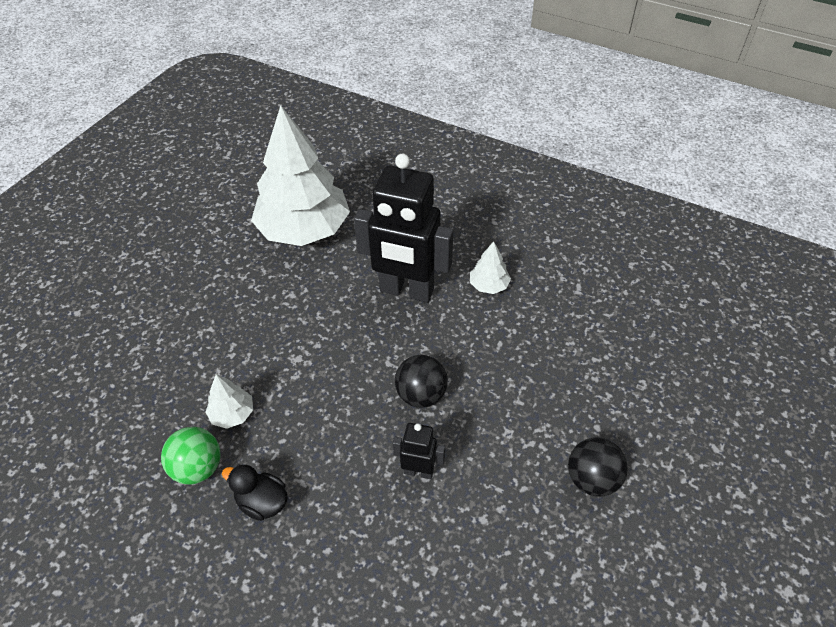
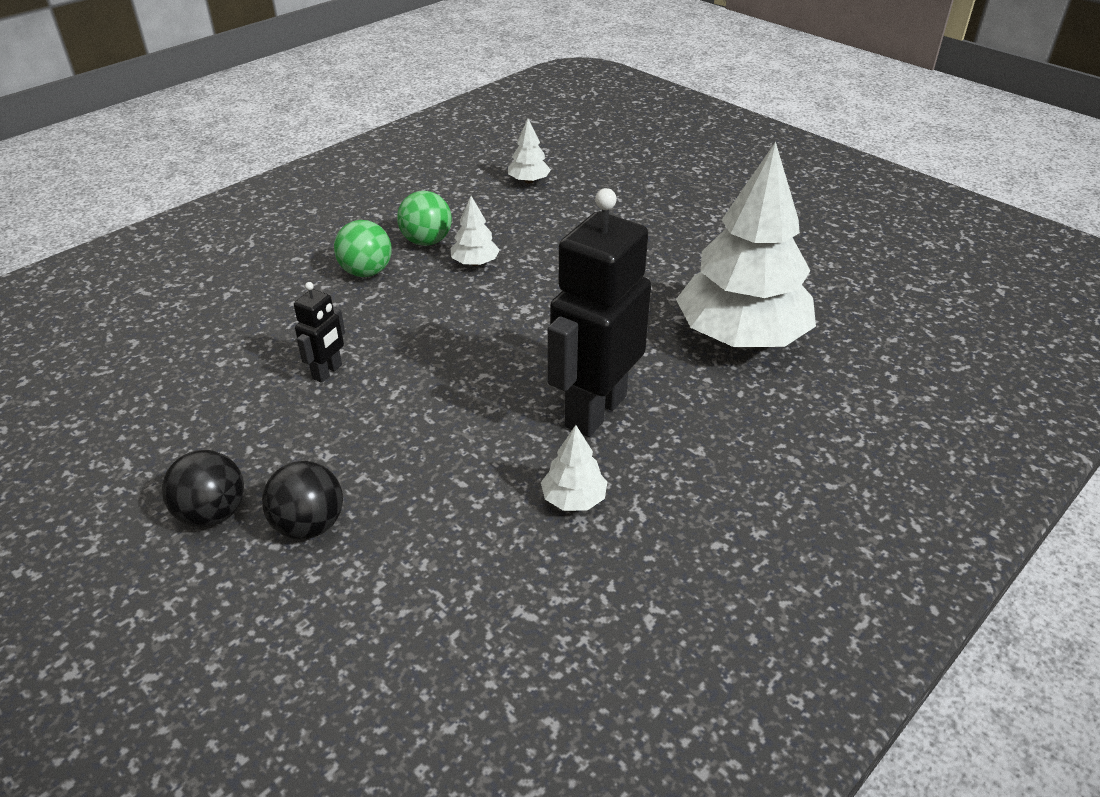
camera: 105 degrees right, 10 degrees down
(66, 412) = (529, 181): none -> white tree
(262, 502) = (366, 272): black duck -> green ball
(421, 395) = (422, 392): black ball -> black ball (309, 525)

